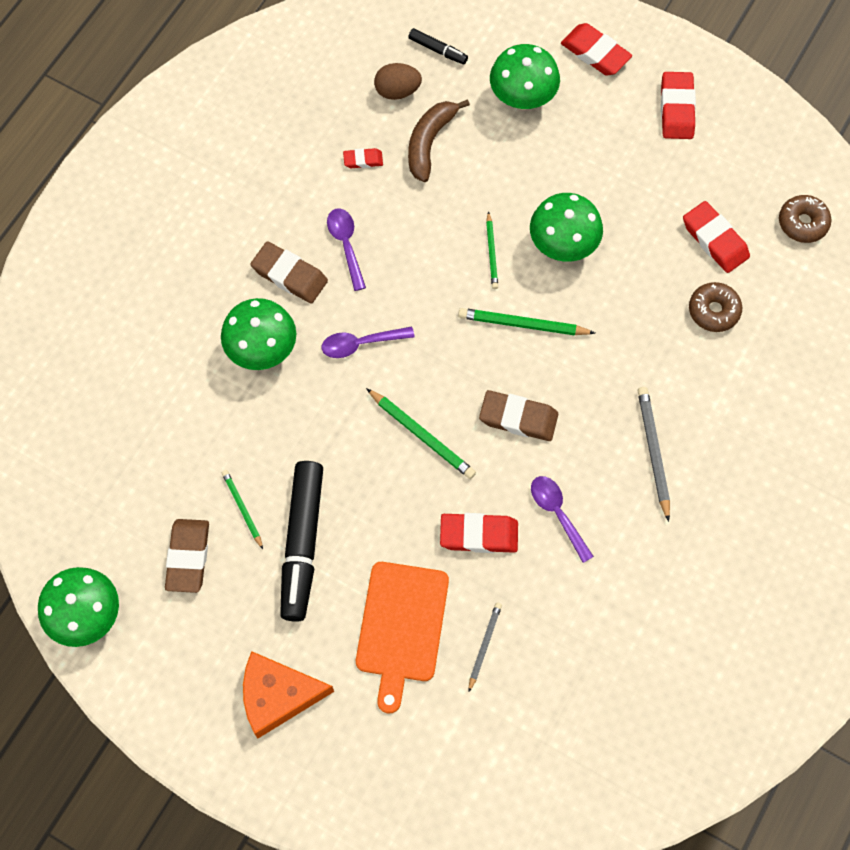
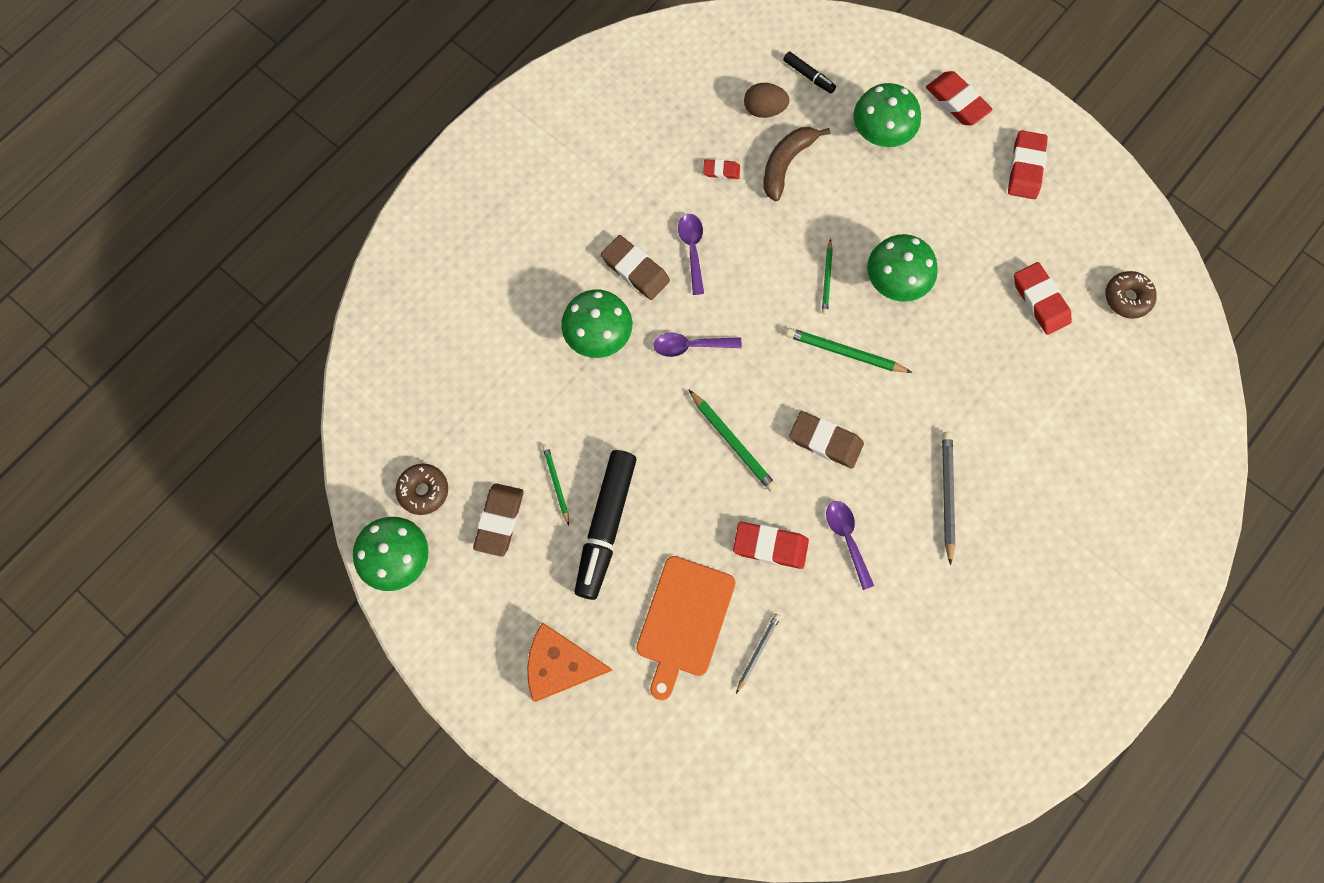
camera: 10 degrees right, 5 degrees up
(713, 311) = (1027, 369): brown donut -> brown donut (423, 491)

